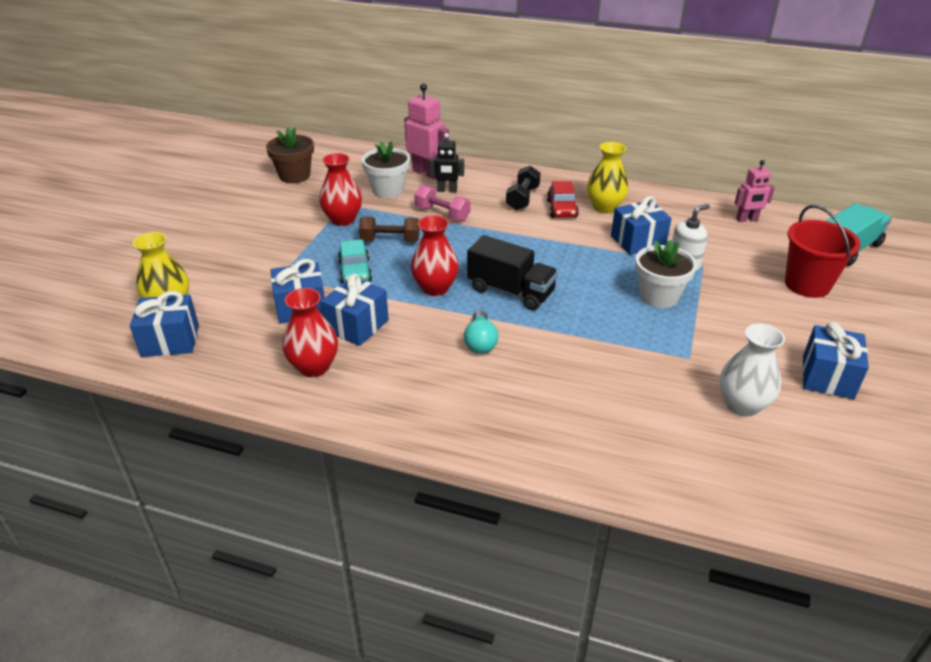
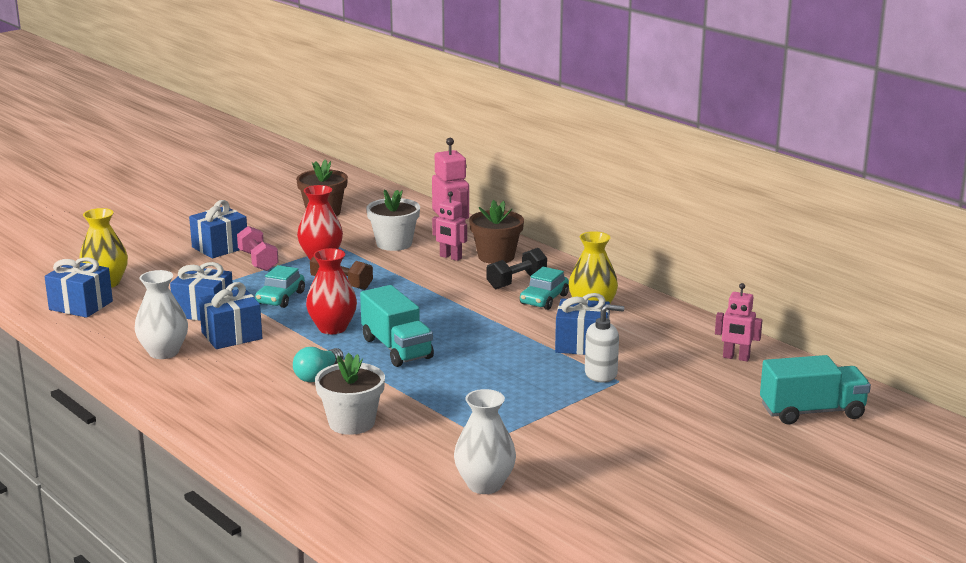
camera: 30 degrees right, 15 degrees down
(314, 367) = (164, 352): red vase -> white vase
(442, 214) = (418, 275): pink dumbbell -> pink dumbbell (258, 261)
(447, 190) = (450, 257): black robot -> pink robot
(480, 180) = (496, 256): none -> brown flower pot
(511, 291) = (397, 348): black truck -> turquoise truck
(561, 209) = (544, 299): red car -> turquoise car
(659, 296) = (533, 390): white flower pot -> white flower pot (351, 423)
(807, 284) = (708, 425): red bucket -> none
(827, 377) = (603, 493): blue gift -> blue gift (220, 247)

